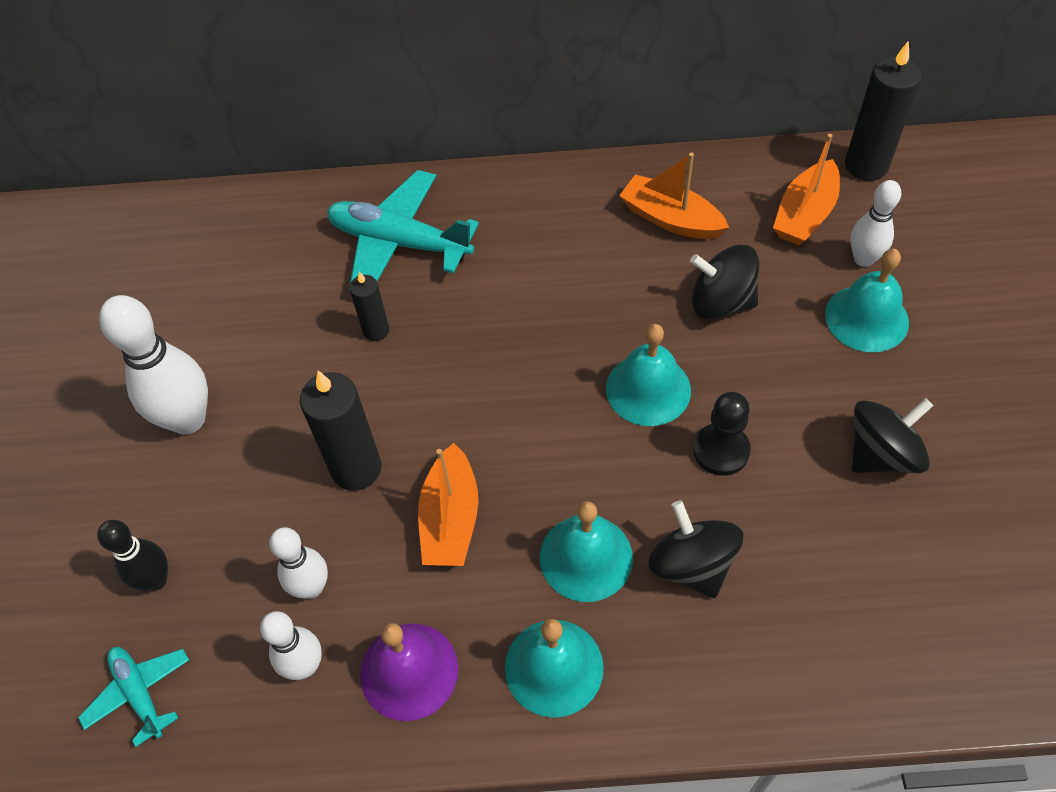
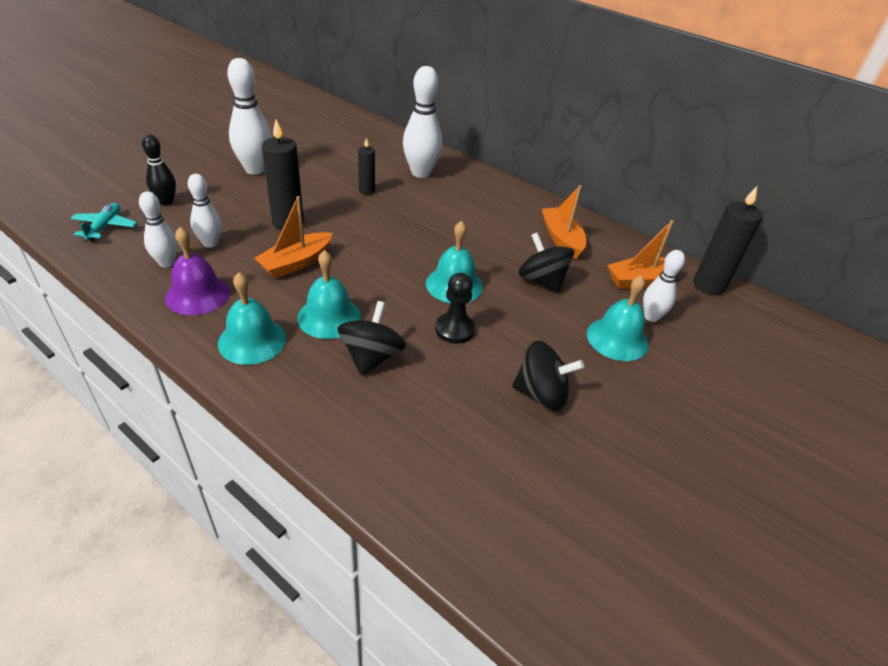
camera: 35 degrees right, 15 degrees down
(399, 243) = (421, 173): turquoise plane -> white bowling pin

